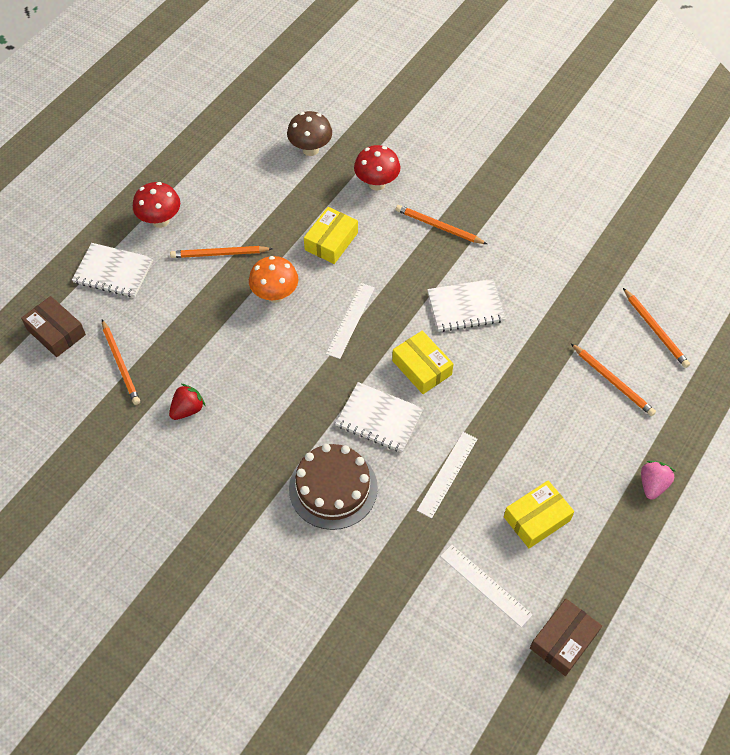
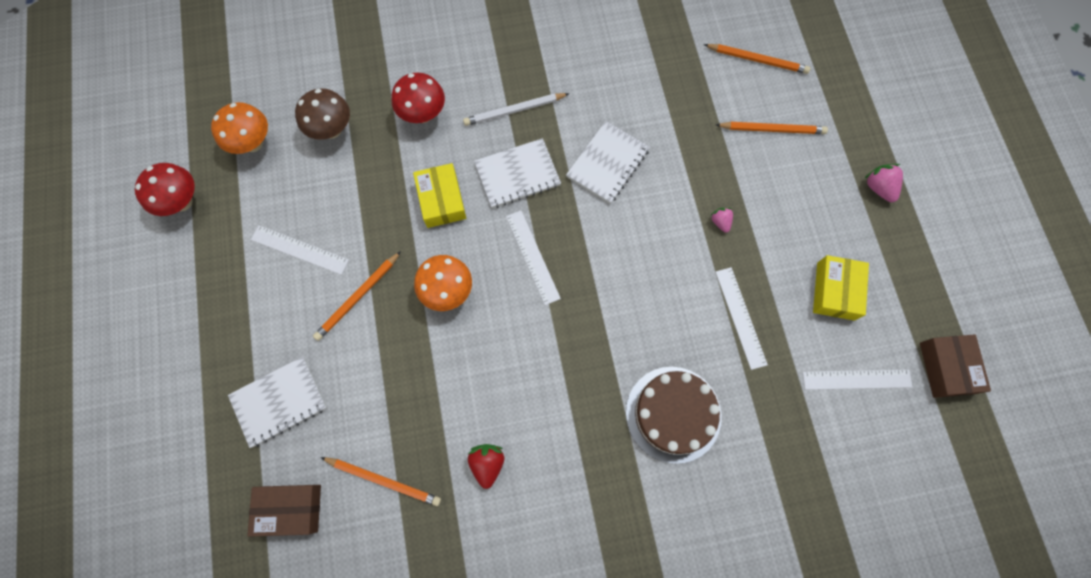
camera: 45 degrees left, 15 degrees up
(160, 220) = (268, 314): red mushroom -> red mushroom (182, 202)
(216, 200) = (300, 249): none -> white ruler
(256, 121) = (253, 143): none -> orange mushroom
(379, 419) = (644, 321): white notebook -> white notebook (517, 175)
(421, 367) = (630, 246): yellow box -> none
(438, 227) = (514, 111): orange pencil -> white pencil
(503, 406) = (720, 222): none -> pink strawberry

